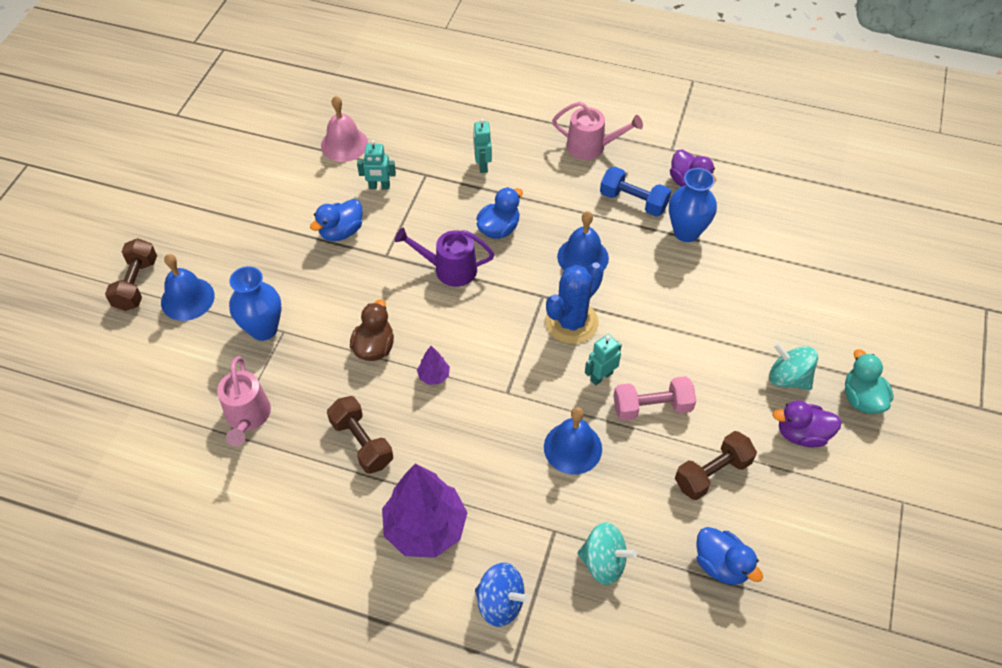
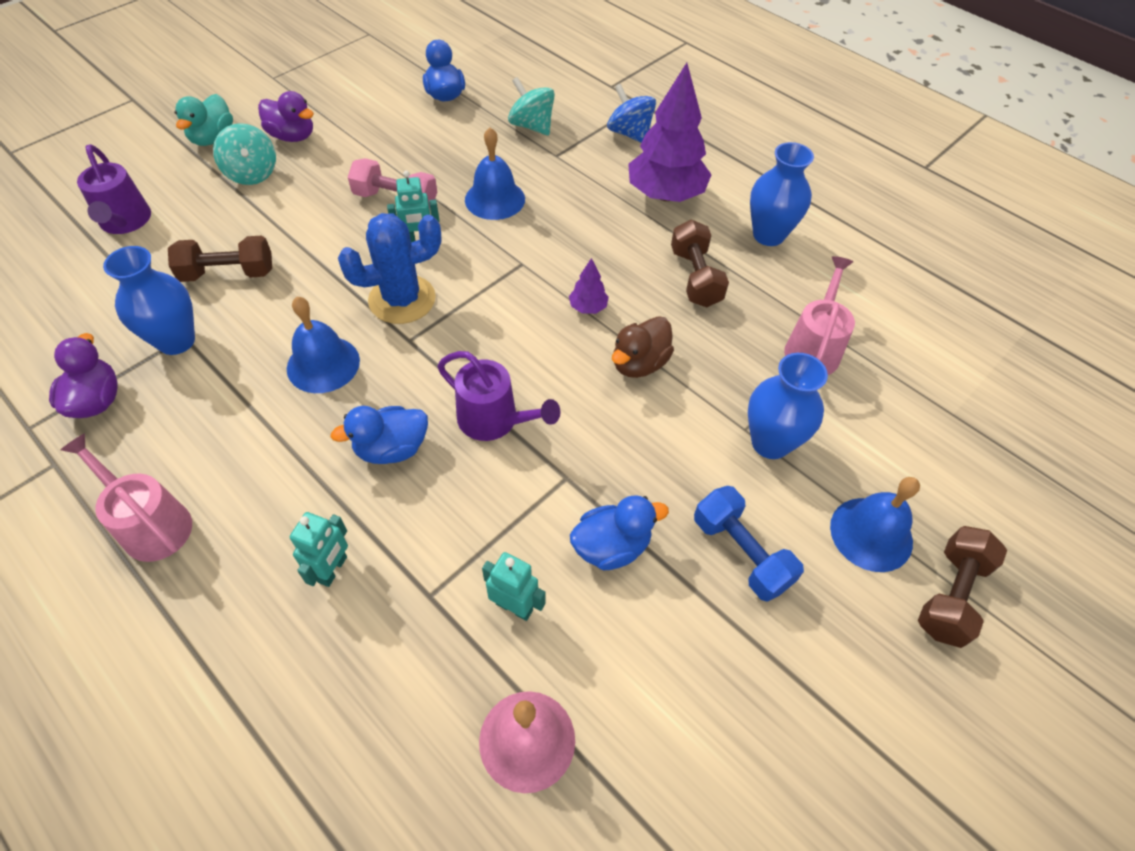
camera: 155 degrees left, 0 degrees up
(312, 522) = (768, 235): none -> blue vase
(633, 201) = (190, 408): blue dumbbell -> blue dumbbell (741, 553)
(712, 473) = (394, 141): brown dumbbell -> brown dumbbell (228, 273)
(823, 292) = (125, 222): none -> purple watering can

